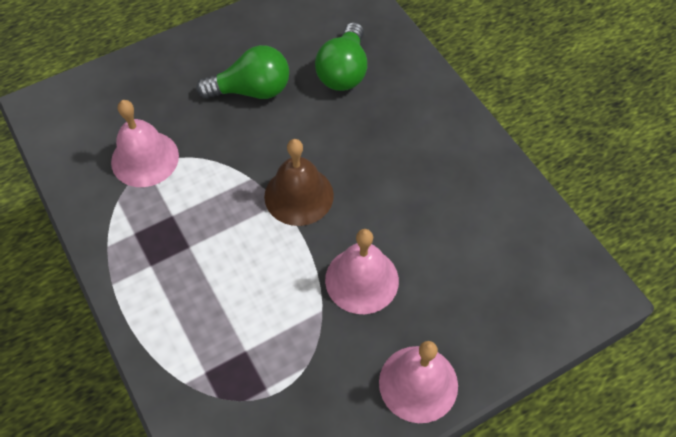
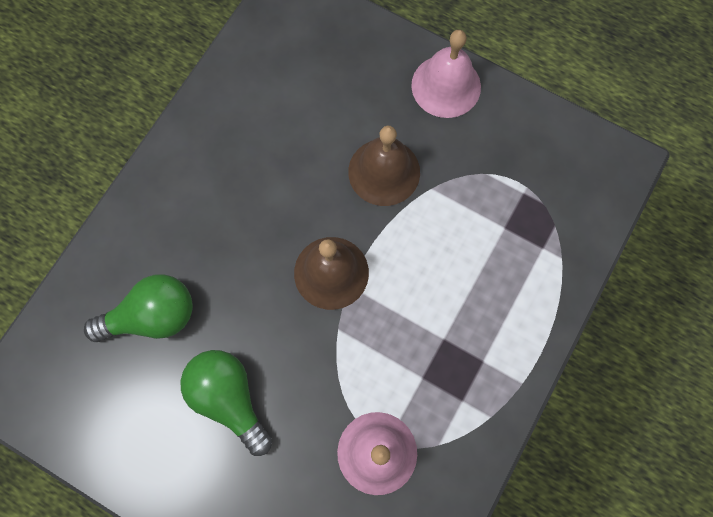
camera: 120 degrees left, 15 degrees up
(362, 280) = (384, 172): pink bell -> brown bell

